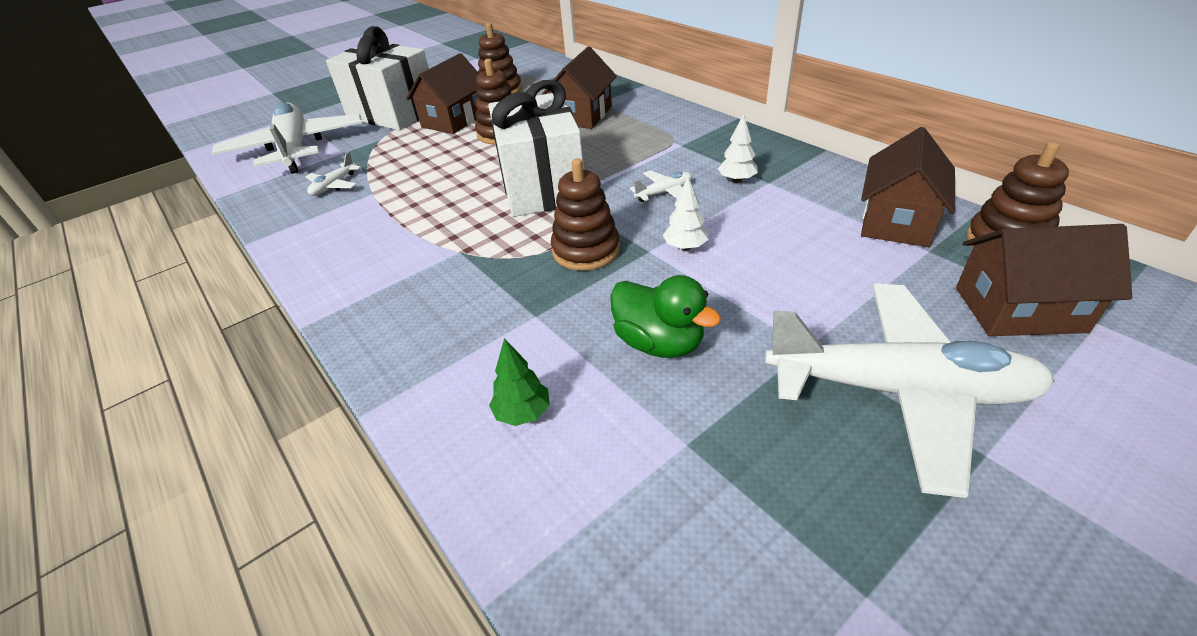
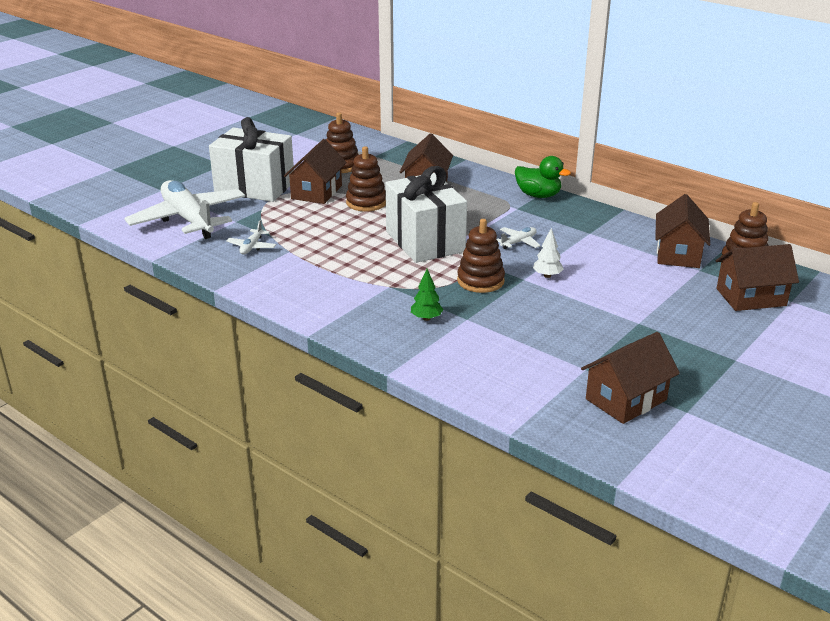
camera: 15 degrees left, 10 degrees down
(523, 413) = (487, 364): green tree -> green tree (426, 318)
(659, 343) = (552, 327): green duck -> green duck (538, 195)
(736, 180) = (567, 232): white tree -> none
(743, 538) = (626, 399): none -> brown house
(897, 391) = (690, 338): white plane -> none

